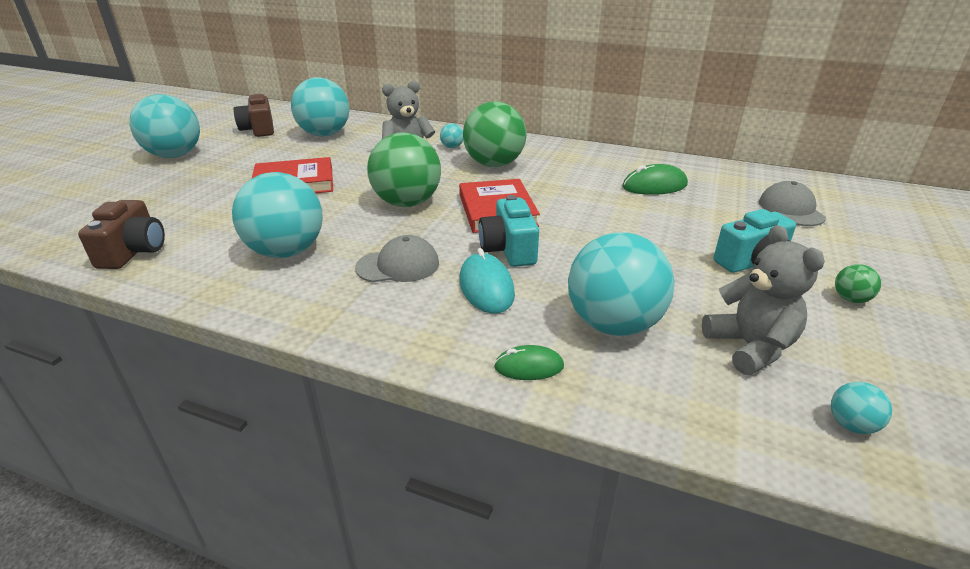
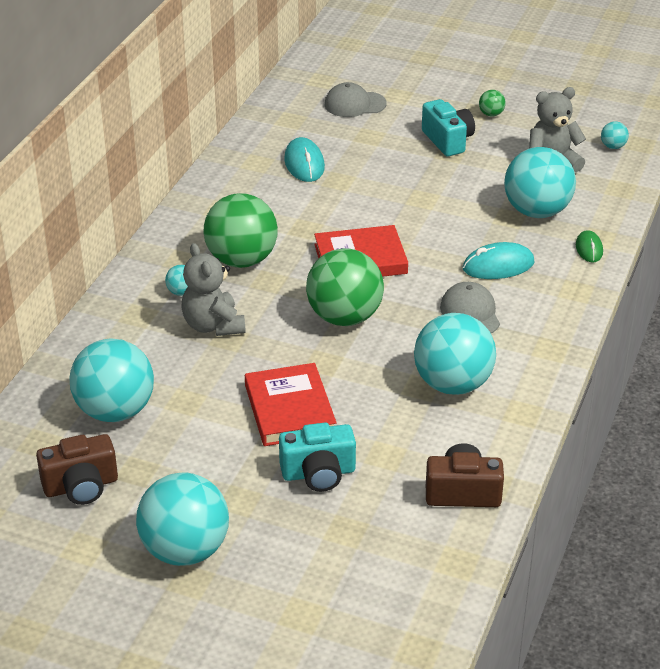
camera: 90 degrees left, 5 degrees up
(509, 250) = (437, 254): turquoise camera -> turquoise camera (318, 473)
(654, 186) = (304, 164): green mouse -> turquoise mouse

